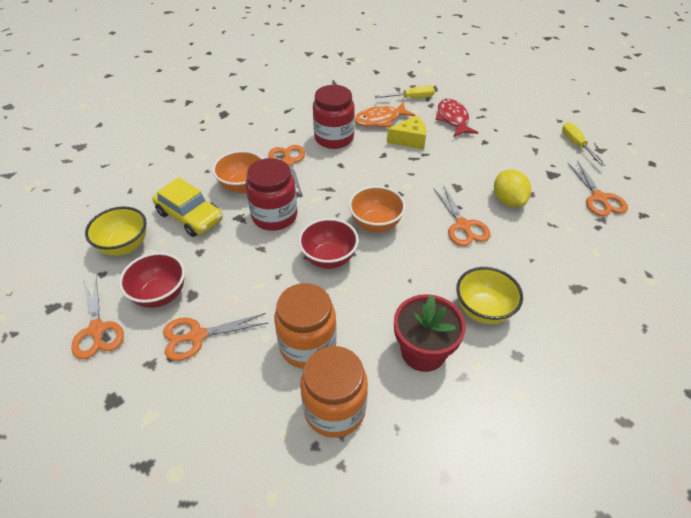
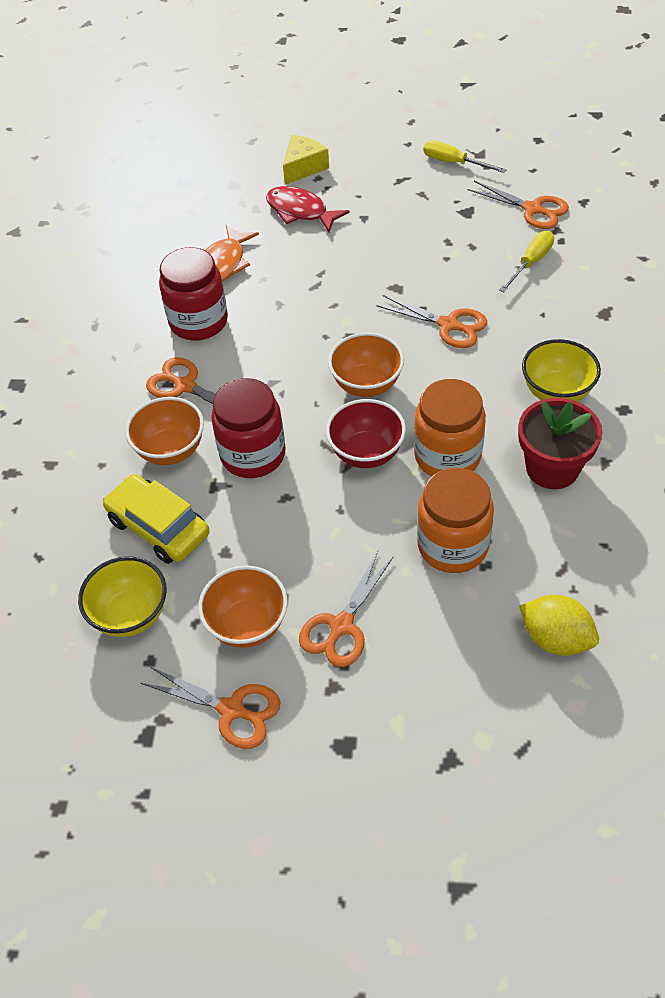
camera: 40 degrees left, 5 degrees up
(160, 295) = (247, 624): red bowl -> orange bowl
(190, 216) = (159, 527): yellow car -> yellow car turned 135 degrees counterclockwise
(334, 409) = (542, 575): orange jar -> orange jar (447, 456)
(410, 140) = (285, 267): yellow cheese -> yellow cheese (303, 167)
(411, 98) = (224, 214): yellow screwdriver -> yellow screwdriver (531, 262)
(508, 201) = (459, 269): yellow lemon -> yellow lemon (555, 638)

